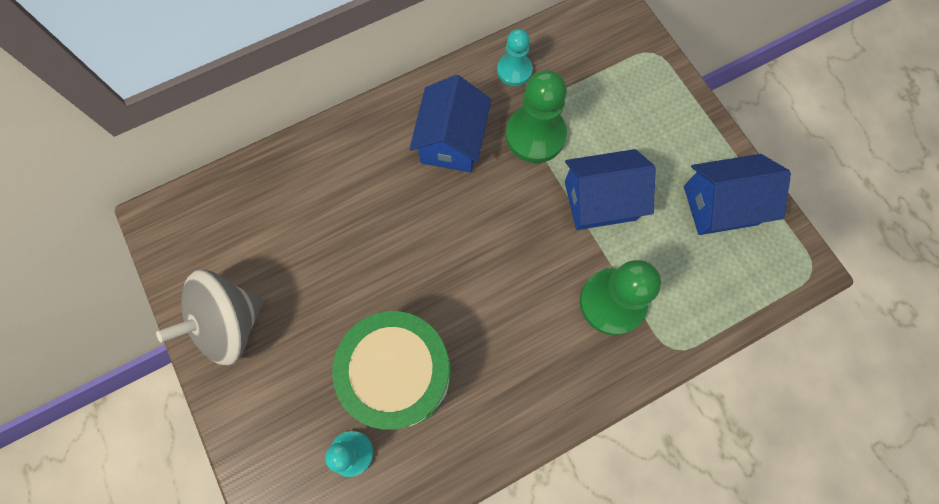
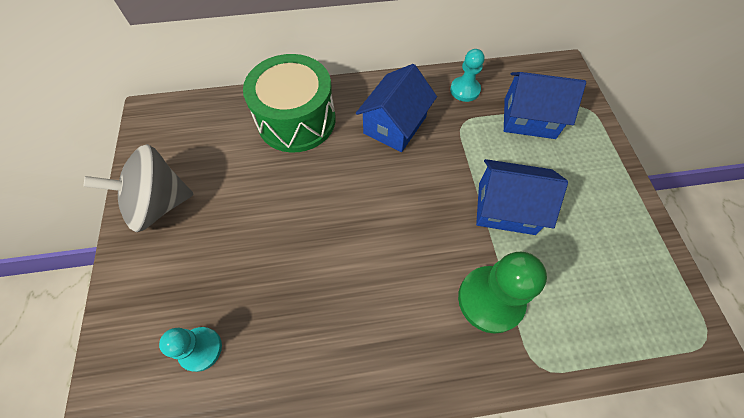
camera: 20 degrees right, 10 degrees down
(399, 373) = (273, 293): green drum -> green drum (296, 120)
(535, 135) = (466, 141): green pawn -> none
(720, 205) = (621, 248): blue house -> blue house (529, 118)

